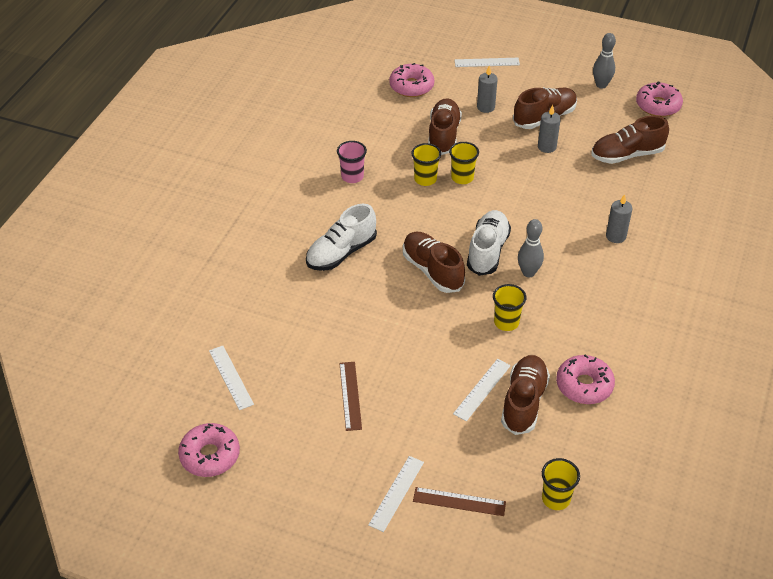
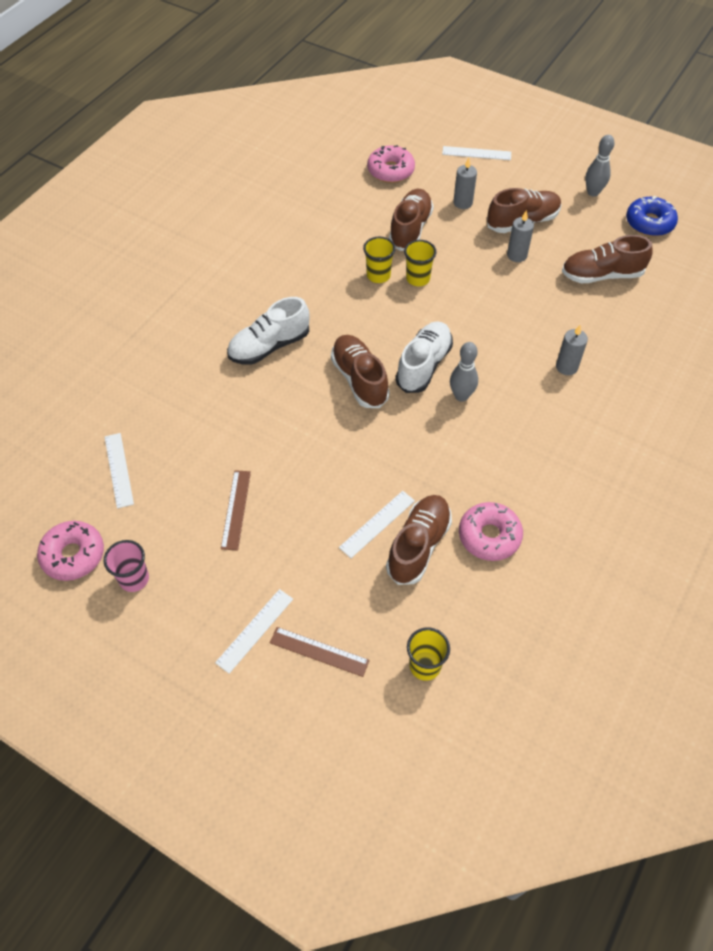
camera: 10 degrees right, 10 degrees up
(352, 177) = (303, 263): pink cup -> pink cup (134, 579)
(506, 322) = (423, 450): yellow cup -> none
(658, 105) = (649, 223): pink donut -> blue donut

